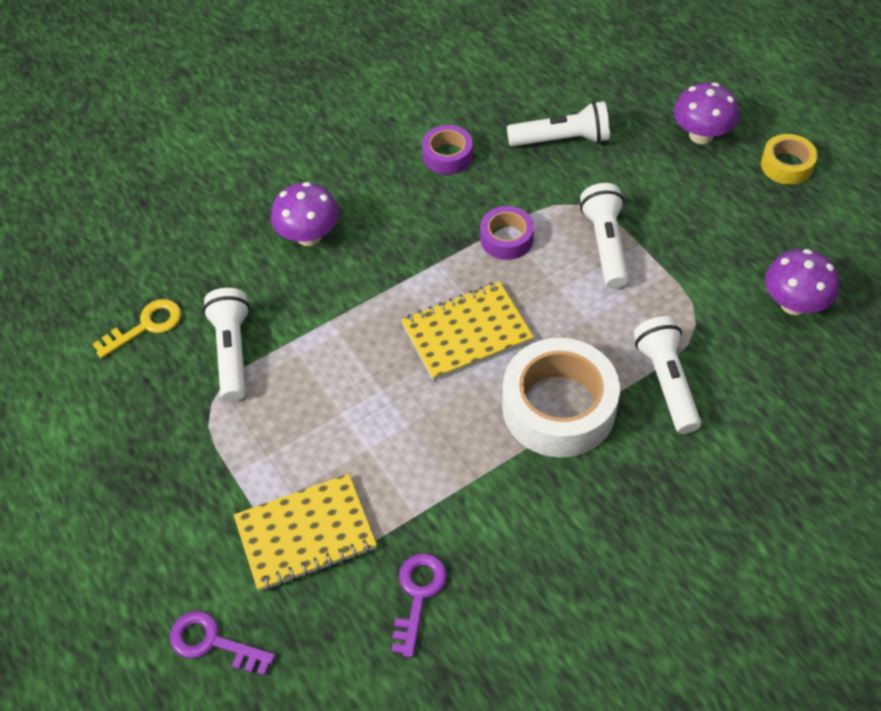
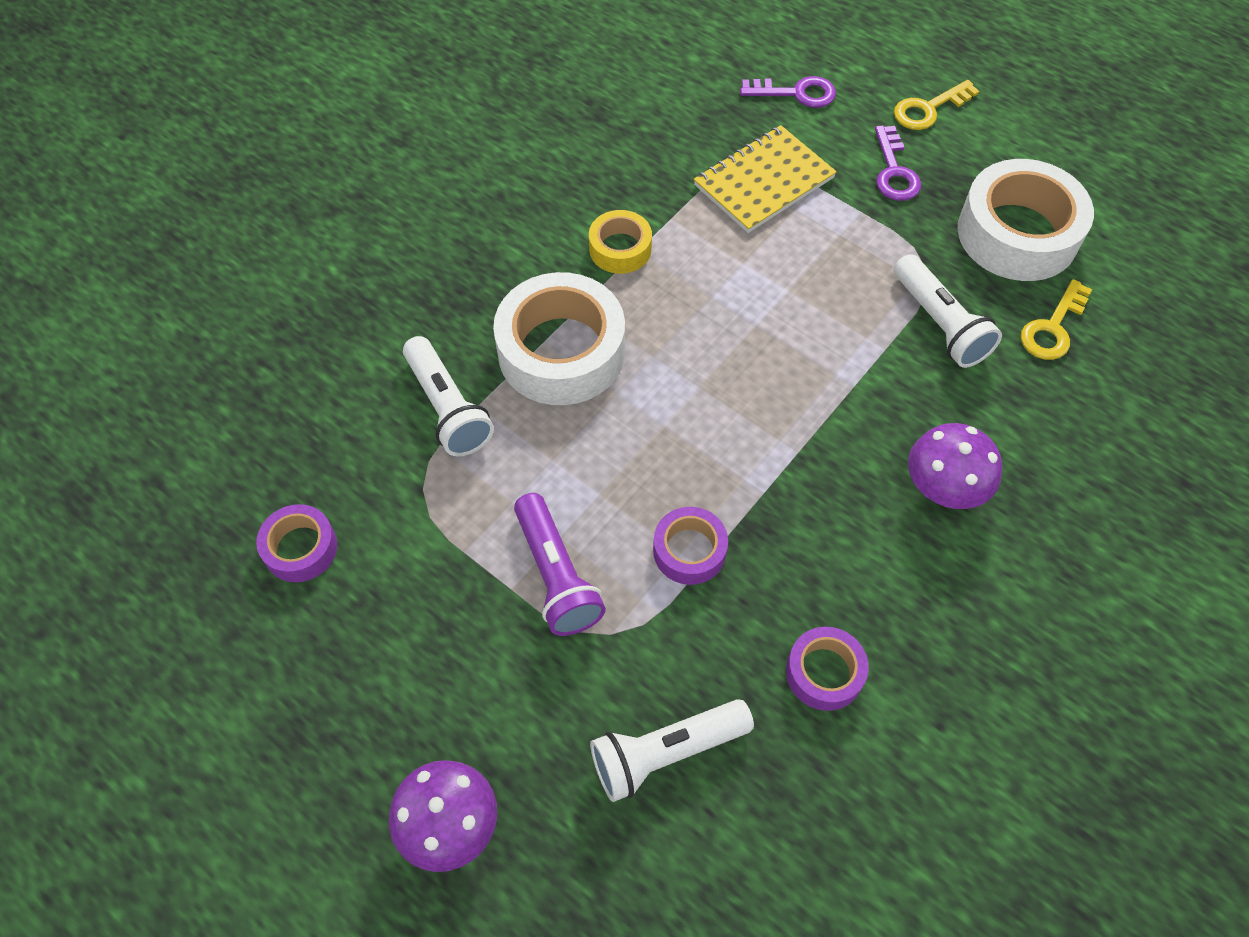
camera: 160 degrees right, 5 degrees up
(90, 578) = (928, 109): none -> yellow key
(110, 414) = (1017, 234): none -> white tape
(418, 595) = (641, 161): purple key -> purple key (894, 171)
(467, 333) = (691, 409): yellow notebook -> none
(605, 245) = (556, 575): white flashlight -> purple flashlight
(786, 165) = (310, 795): yellow tape -> yellow tape (620, 249)
(794, 304) = (300, 548): purple mushroom -> purple tape

